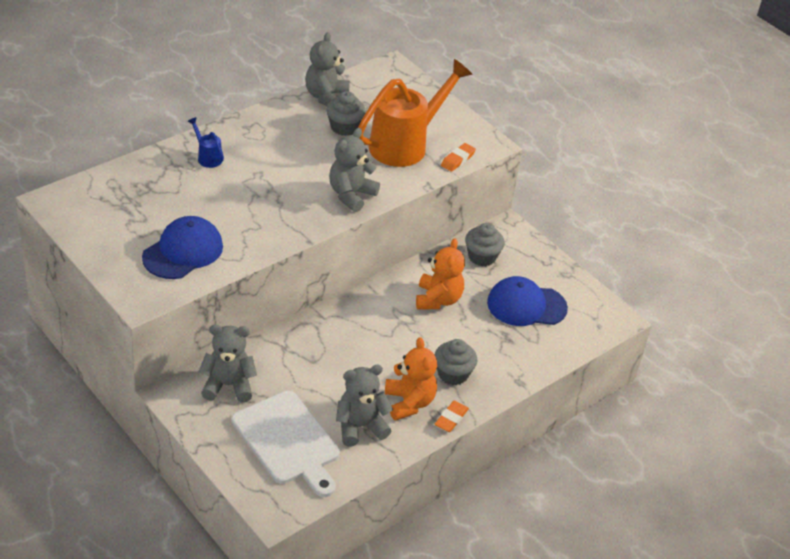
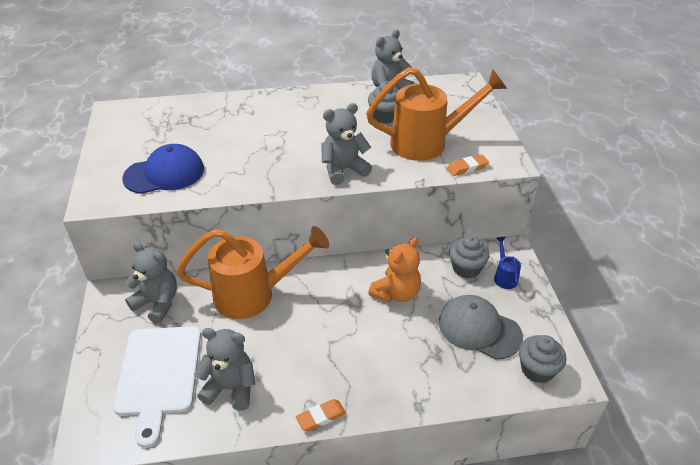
camera: 35 degrees right, 0 degrees up
(207, 157) = (254, 110): blue watering can -> blue watering can (504, 276)
(313, 345) = (254, 294): none -> orange watering can
(409, 402) = (294, 383): orange teddy bear -> none
(453, 374) = (357, 370): grey cupcake -> grey cupcake (537, 369)
(526, 305) = (479, 329): blue cap -> grey cap

